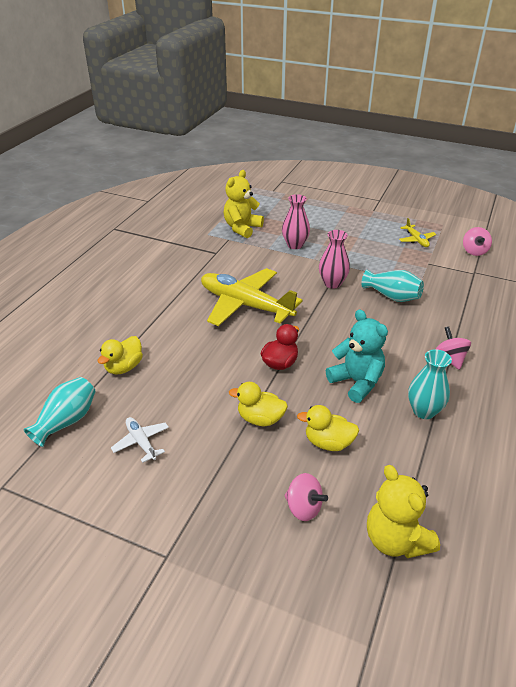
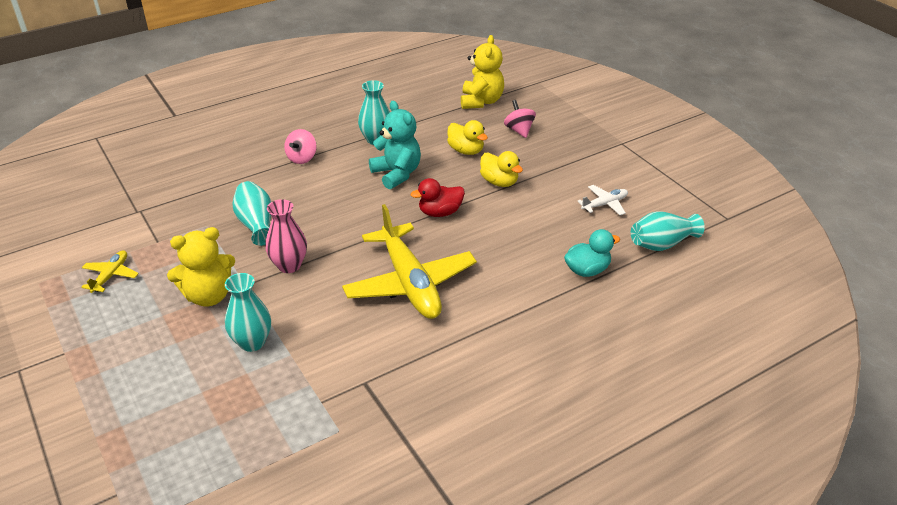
camera: 145 degrees left, 0 degrees up
(124, 367) = (587, 270): yellow duck -> turquoise duck
(141, 442) = (605, 204): white plane -> white plane turned 120 degrees counterclockwise
(242, 228) = (278, 416): yellow teddy bear -> yellow teddy bear (209, 296)
(295, 245) = (252, 342): pink vase -> turquoise vase
(356, 382) = (397, 174): turquoise teddy bear -> turquoise teddy bear turned 150 degrees clockwise
(474, 251) = (88, 231): pink spinning top -> none

